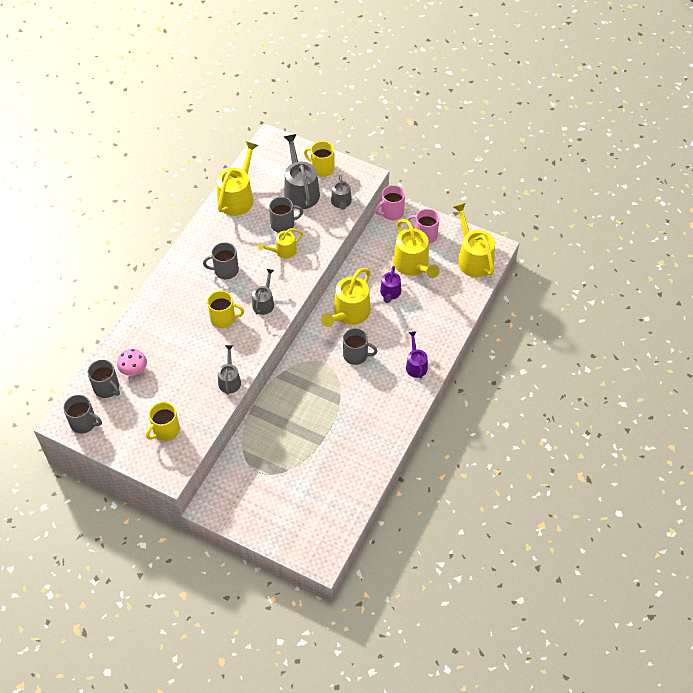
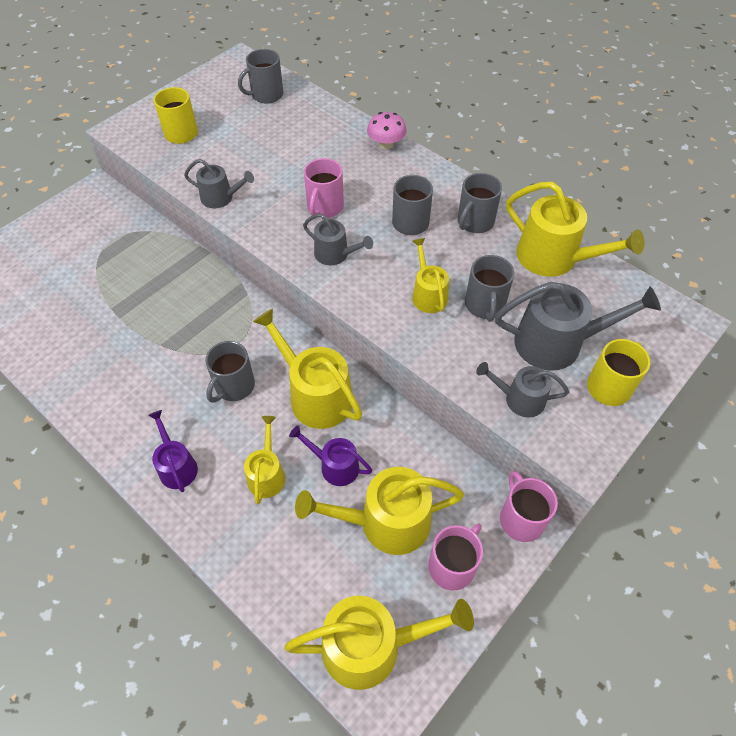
camera: 105 degrees right, 0 degrees up
(84, 423) = (229, 74): grey mug -> grey mug (474, 222)
(133, 369) = (281, 118): pink mushroom -> pink mushroom (386, 144)
(223, 318) = (324, 207): yellow mug -> pink mug
(405, 322) = (267, 474): none -> yellow watering can
(416, 365) = (177, 466): purple watering can -> purple watering can turned 120 degrees counterclockwise

